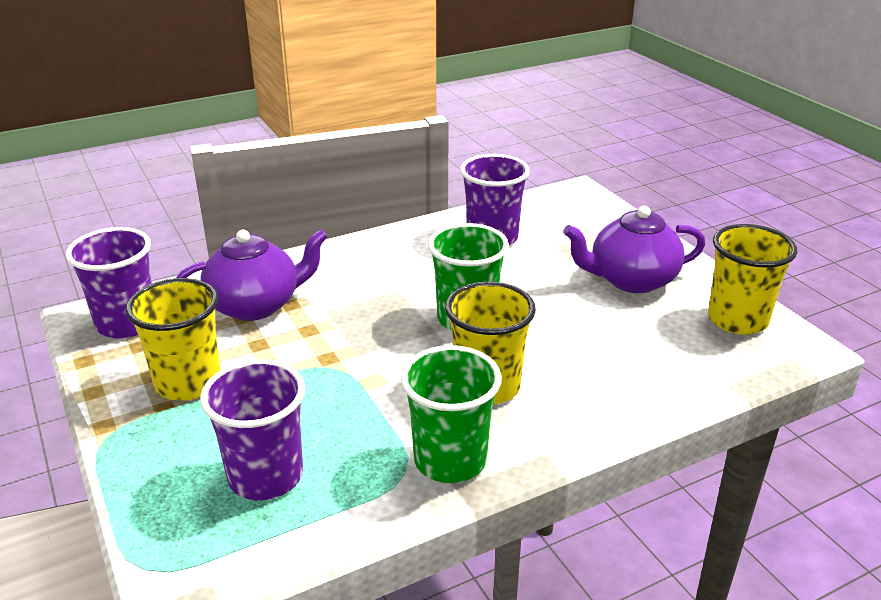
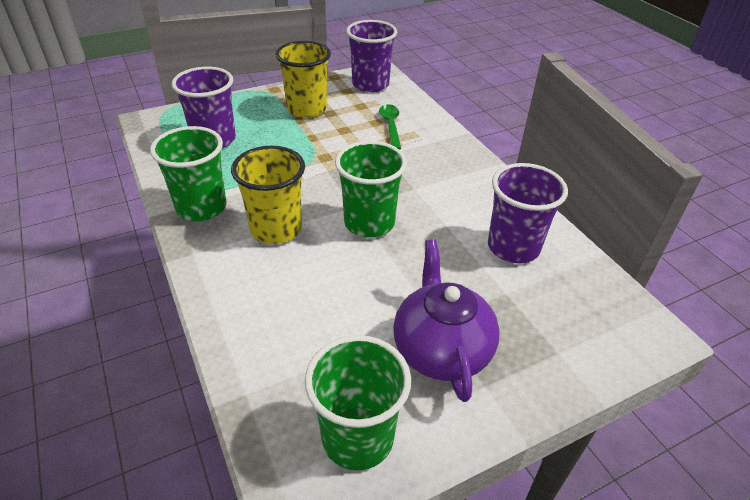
camera: 90 degrees right, 10 degrees up
(255, 305) = (391, 126): purple teapot -> green spoon
(737, 320) = (357, 438): yellow cup -> green cup

